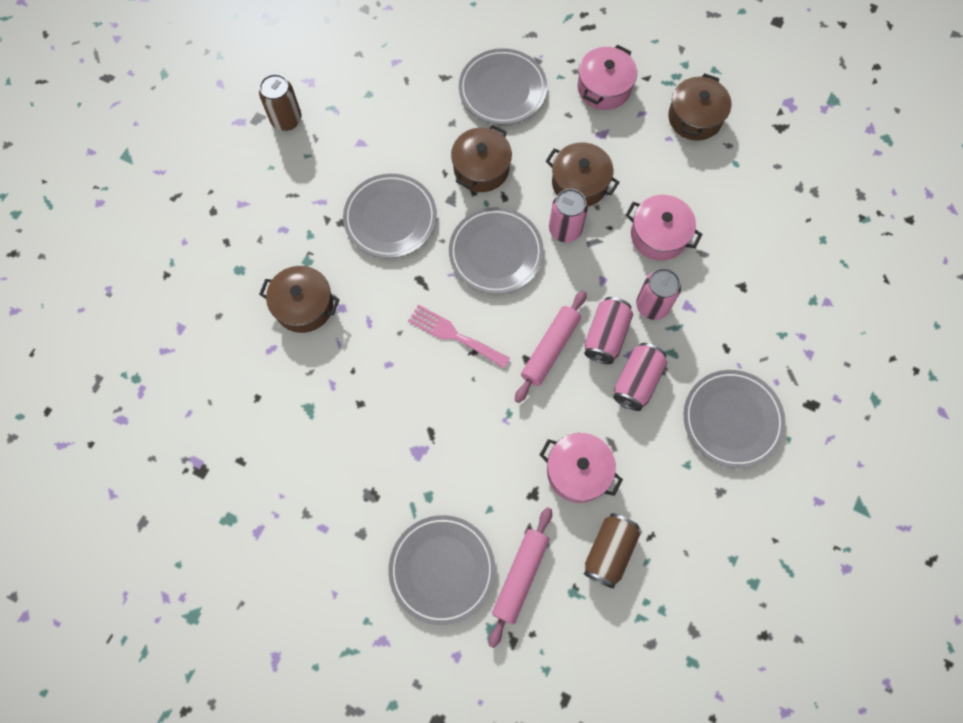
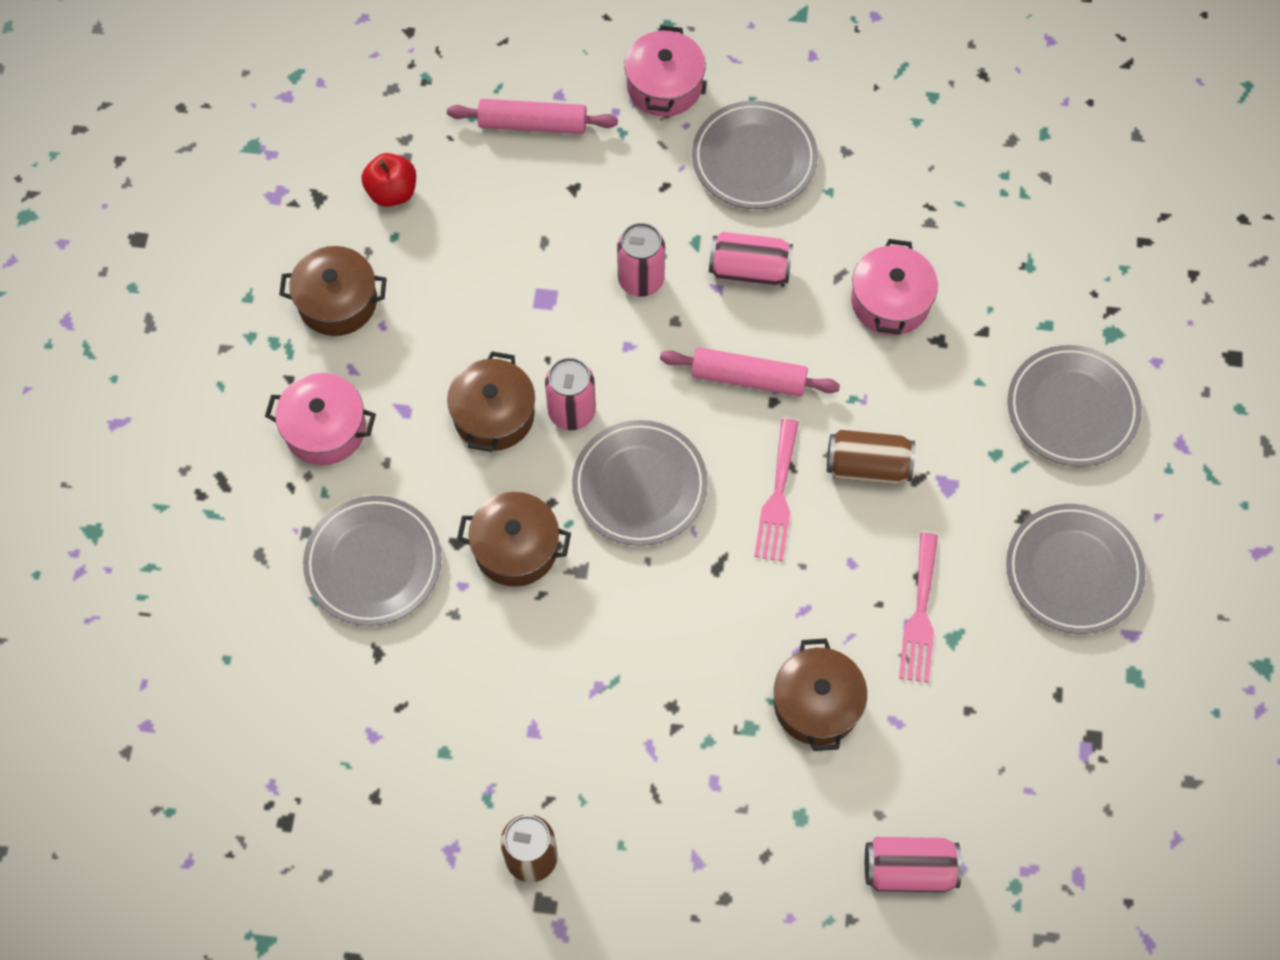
camera: 110 degrees left, 5 degrees down
(334, 394) = (920, 615): none -> pink fork
(390, 218) = (640, 641): grey plate -> grey plate (1073, 571)
(520, 576) = (1039, 325): pink rolling pin -> pink rolling pin (533, 124)
(605, 336) = (704, 320): pink can -> pink can (909, 870)
(609, 552) = (967, 243): brown can -> brown can (867, 467)
(659, 235) = (537, 298): pink pot -> pink pot (664, 86)
(772, 171) = (392, 192): none -> red apple

